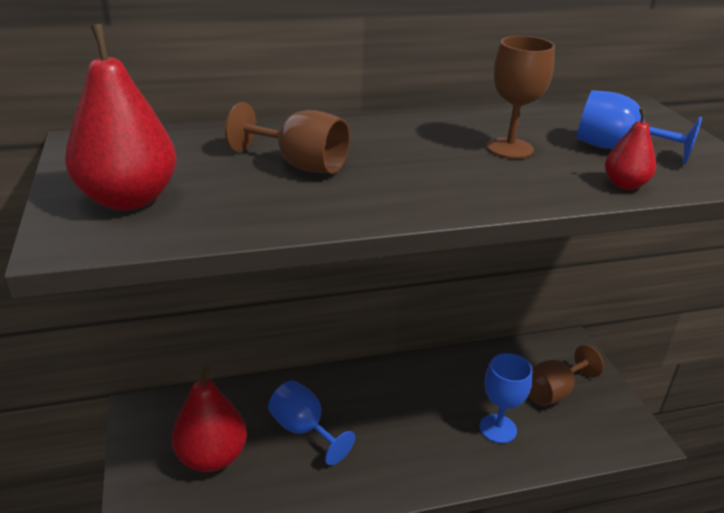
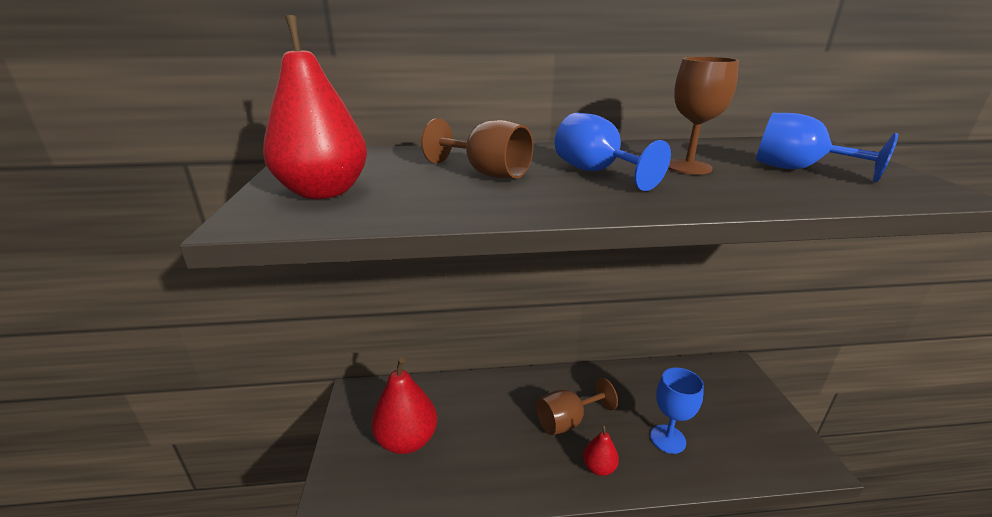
camera: 10 degrees right, 5 degrees down
(303, 429) = (489, 423): blue goblet -> blue goblet (596, 172)
(553, 392) = (720, 409): brown goblet -> brown goblet (567, 421)
(624, 185) = (814, 196): red pear -> red pear (599, 467)

